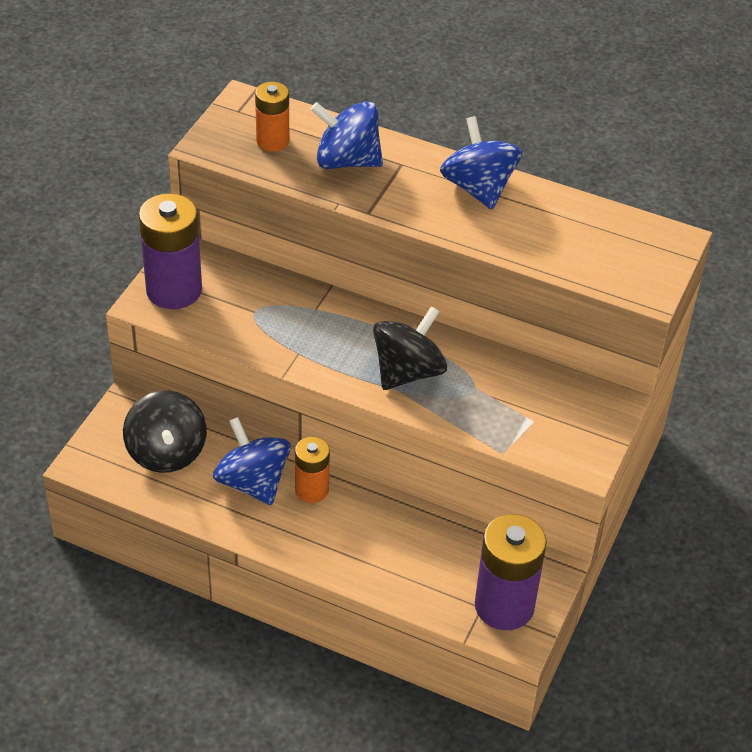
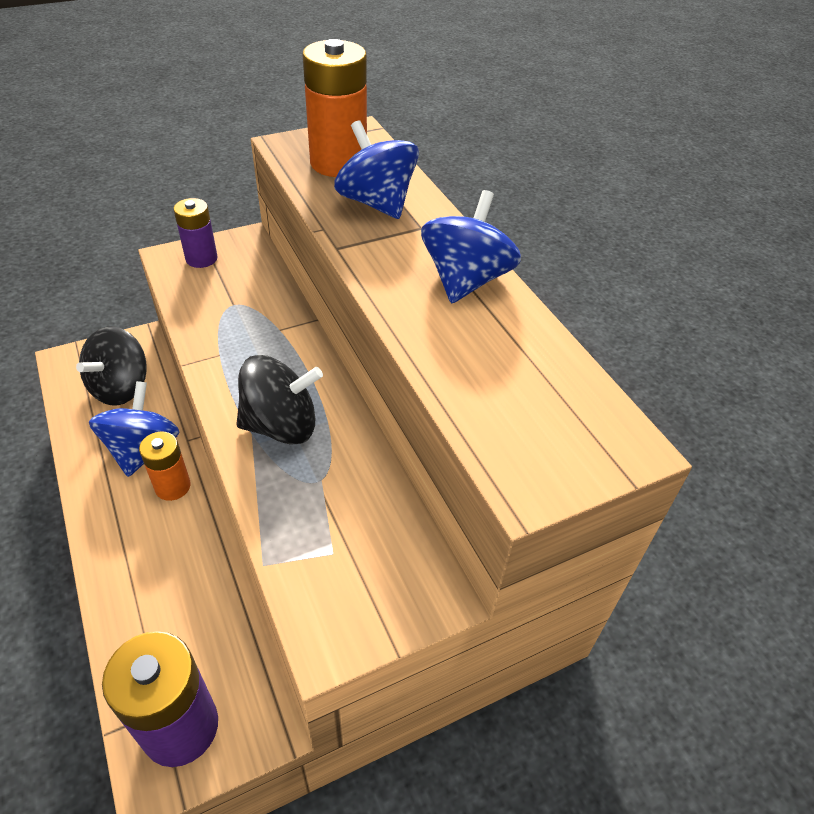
camera: 40 degrees right, 0 degrees up
(174, 290) = (201, 258): purple battery -> purple battery, size x0.59
(272, 141) = (338, 163): orange battery -> orange battery, size x1.68

